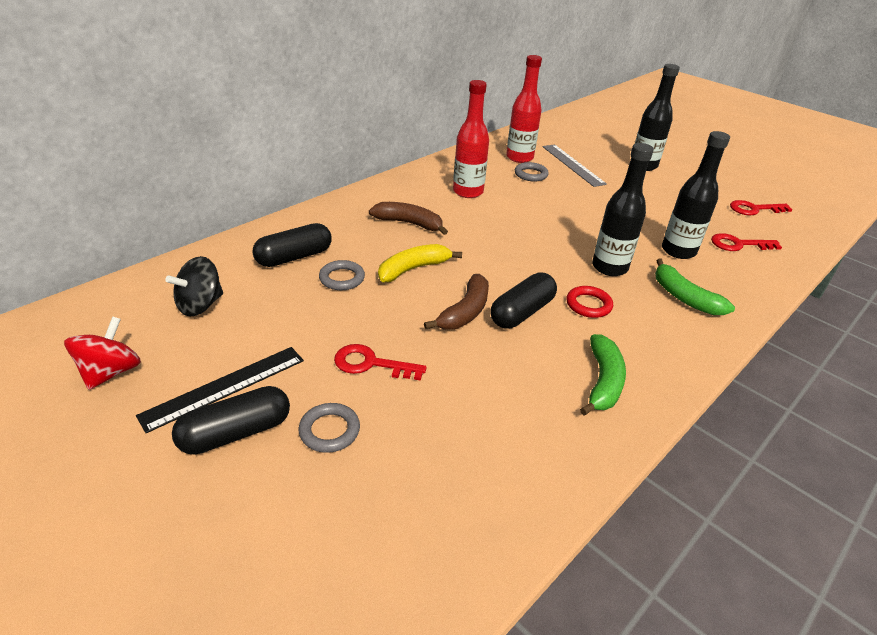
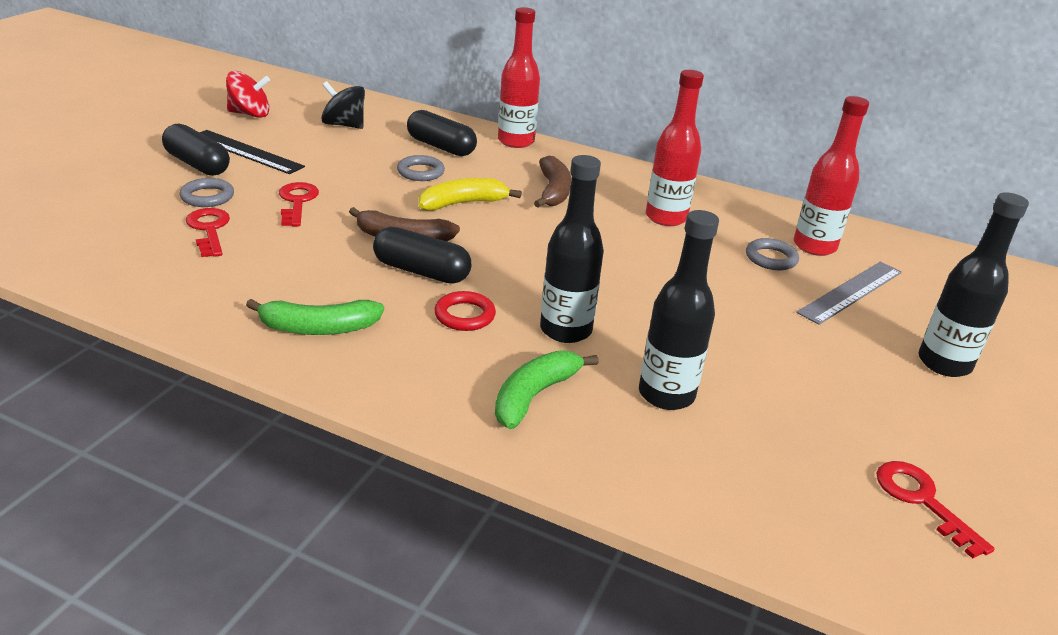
camera: 70 degrees right, 5 degrees down
(307, 218) = (516, 141): none -> red bottle
(413, 269) = (463, 203): yellow banana -> yellow banana turned 60 degrees counterclockwise
(738, 244) = (750, 466): red key -> red key (209, 229)

